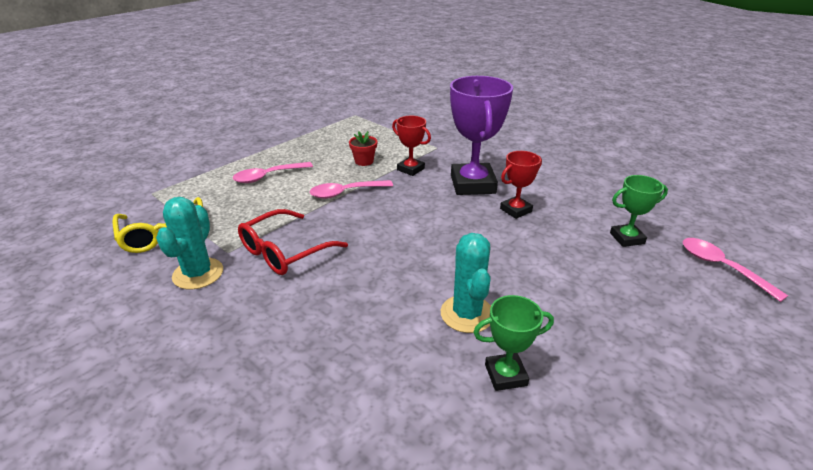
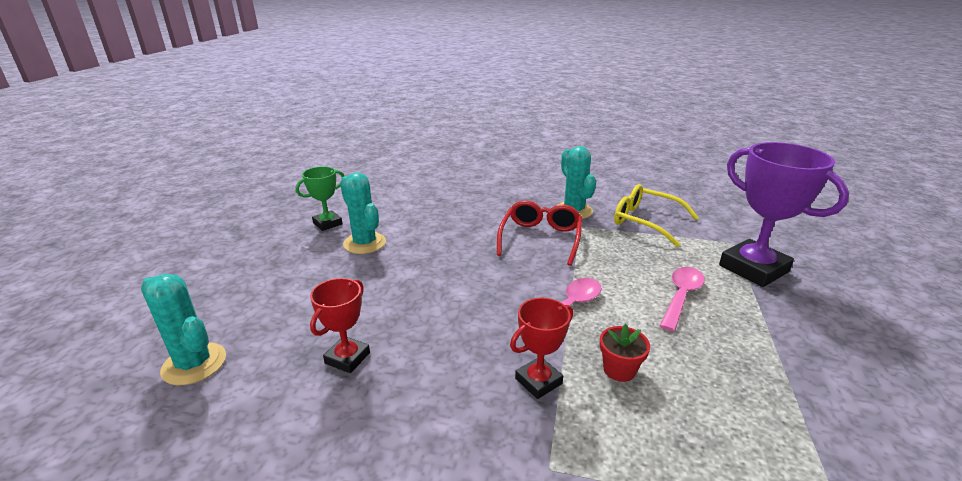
camera: 150 degrees right, 5 degrees down
(410, 169) = (538, 381): red trophy -> red trophy turned 45 degrees counterclockwise
(472, 184) = (426, 385): purple trophy -> purple trophy (753, 268)
(627, 238) = (194, 364): green trophy -> turquoise cactus
(721, 267) = (85, 360): pink spoon -> none

